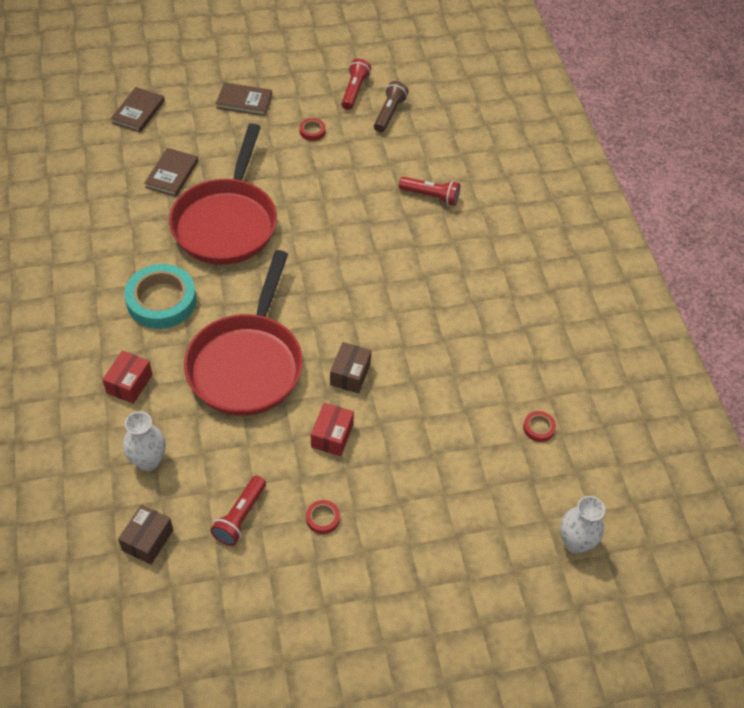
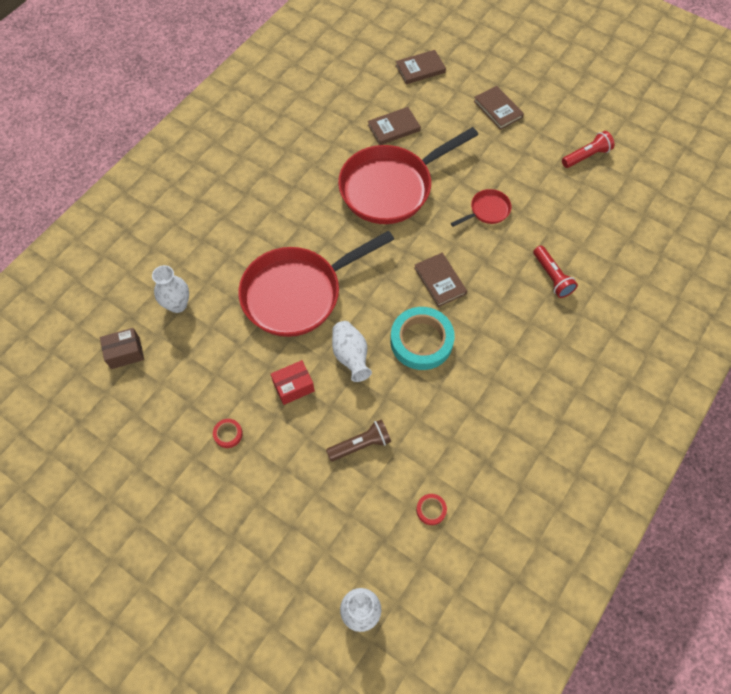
camera: 50 degrees right, 10 degrees up
(129, 384) = (220, 247): red box -> none
(161, 301) = (295, 209): turquoise tape -> turquoise tape (421, 341)
(240, 517) = (186, 387): red flashlight -> none
(312, 131) = (520, 165): red tape -> none
(327, 184) = (487, 211): none -> red pan
(350, 374) = (351, 356): brown box -> white vase
(352, 263) = (440, 281): none -> brown book
(389, 113) = (593, 191): brown flashlight -> brown flashlight (360, 445)

